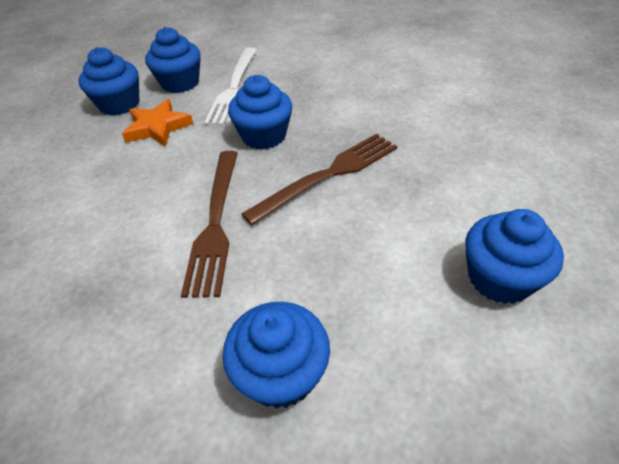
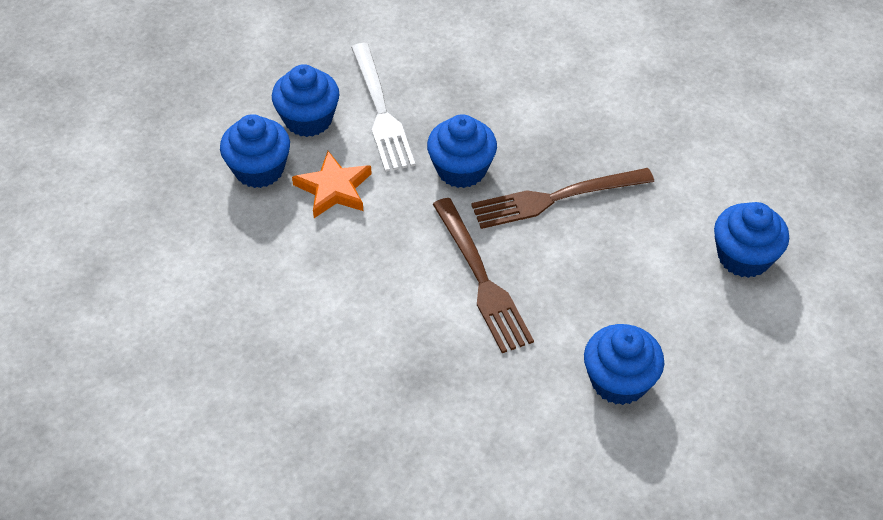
camera: 25 degrees left, 5 degrees up
(329, 175) = (555, 198): brown fork -> brown fork turned 135 degrees counterclockwise

